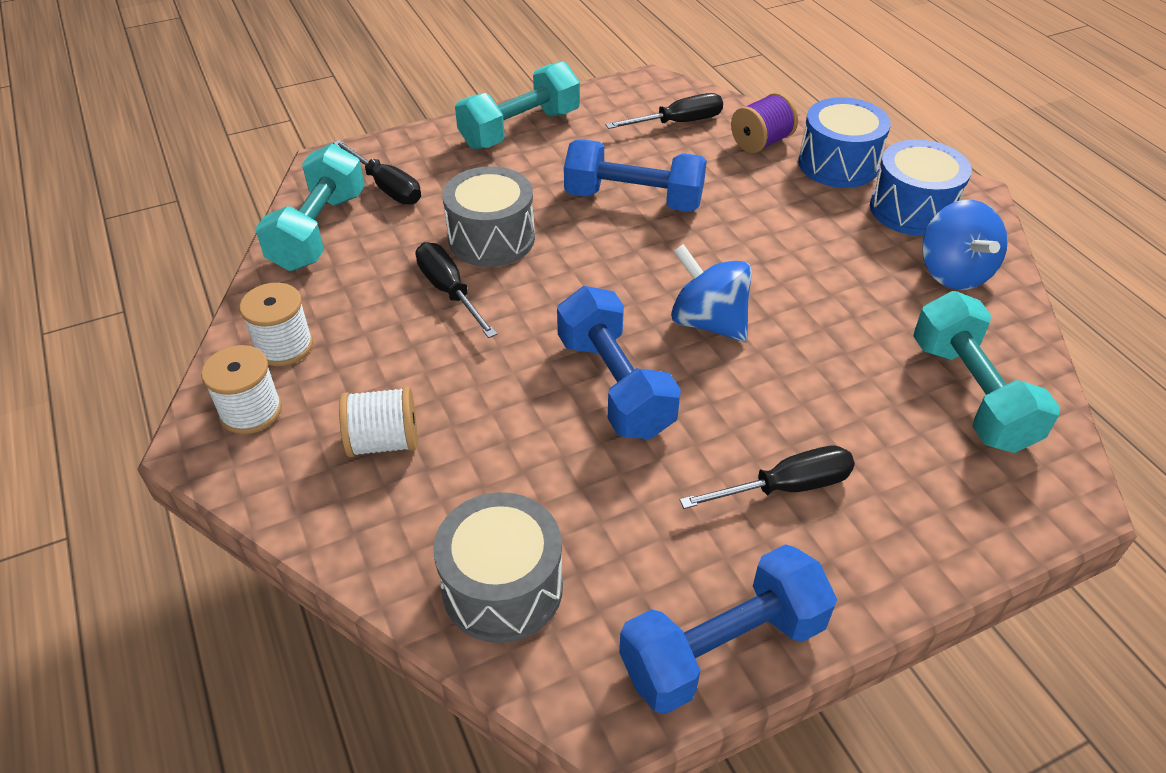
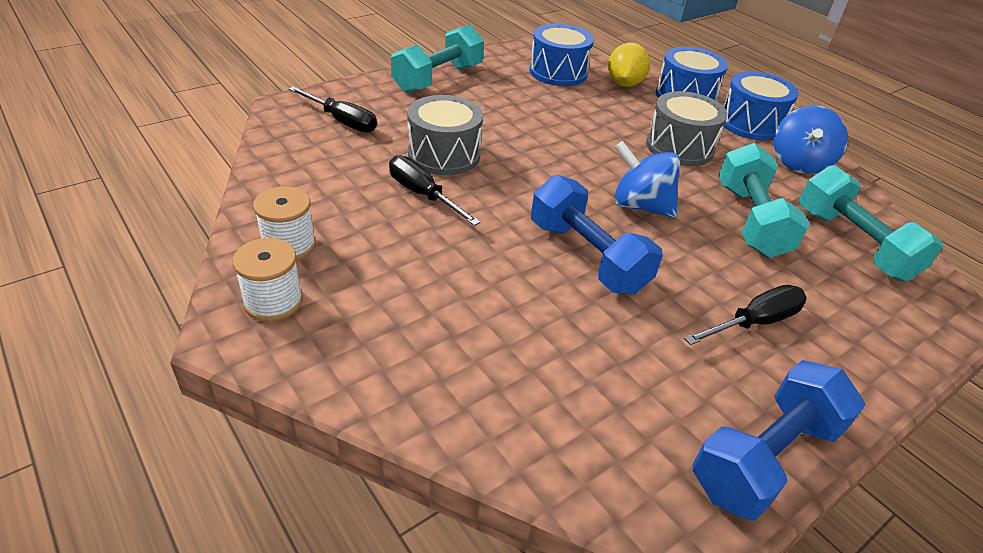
camera: 15 degrees left, 5 degrees down
(319, 231) = (293, 155): turquoise dumbbell -> turquoise dumbbell (750, 220)
(384, 442) = (407, 317): white spool -> none
(502, 587) = (558, 429): grey drum -> grey drum (679, 147)
(633, 200) = (546, 124): blue dumbbell -> none
(678, 123) = (558, 72): black screwdriver -> blue drum
(761, 142) = (624, 84): purple spool -> yellow lemon
(953, 273) = (799, 163): blue spinning top -> blue spinning top turned 45 degrees clockwise

